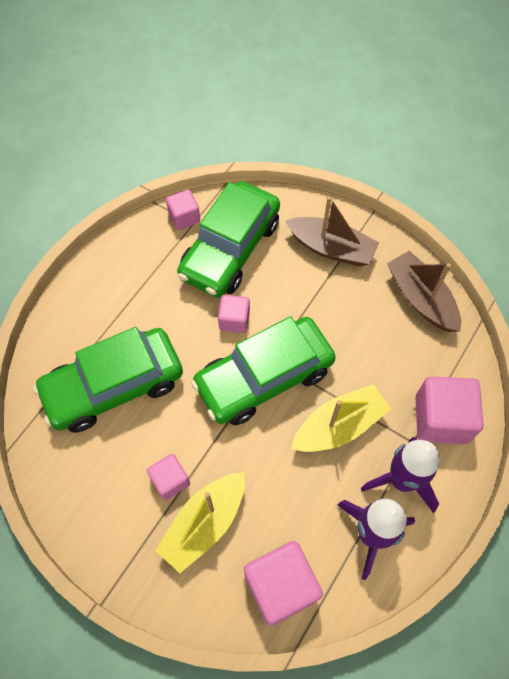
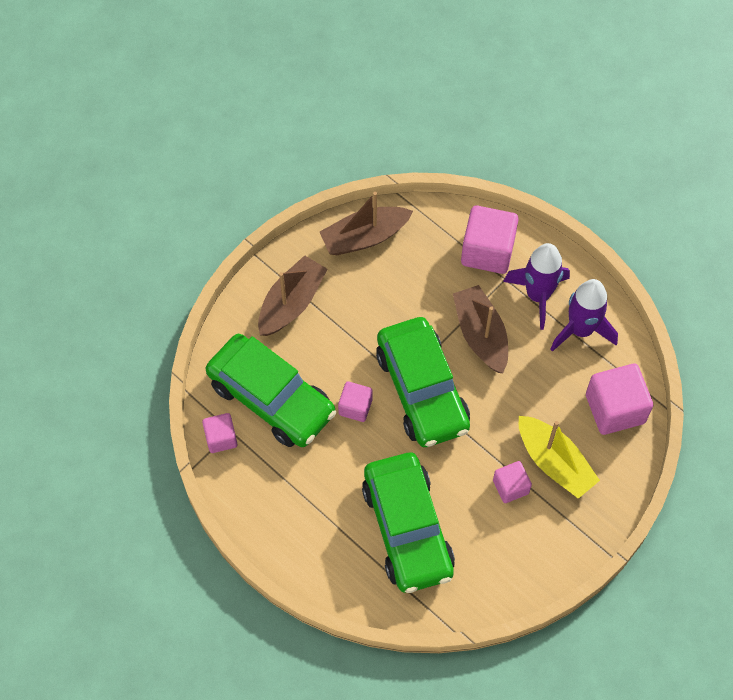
camera: 80 degrees left, 0 degrees up
(339, 426) = (481, 335): yellow boat -> brown boat

